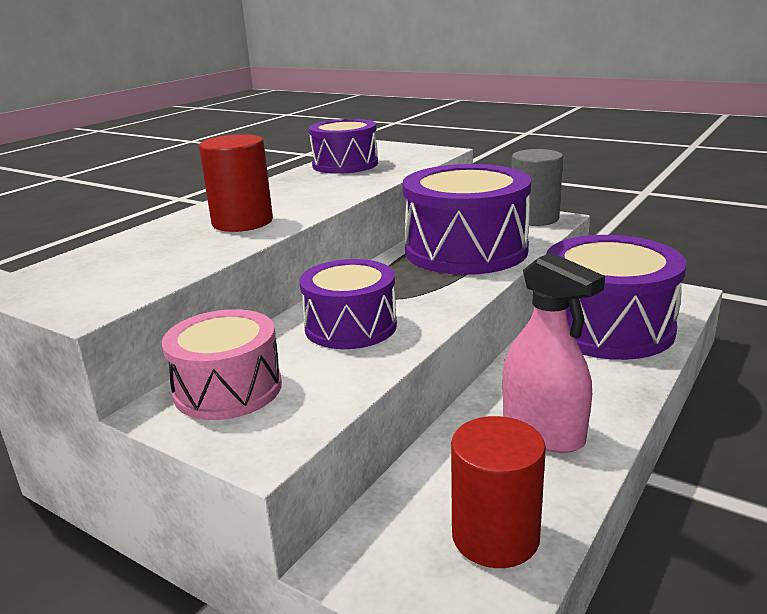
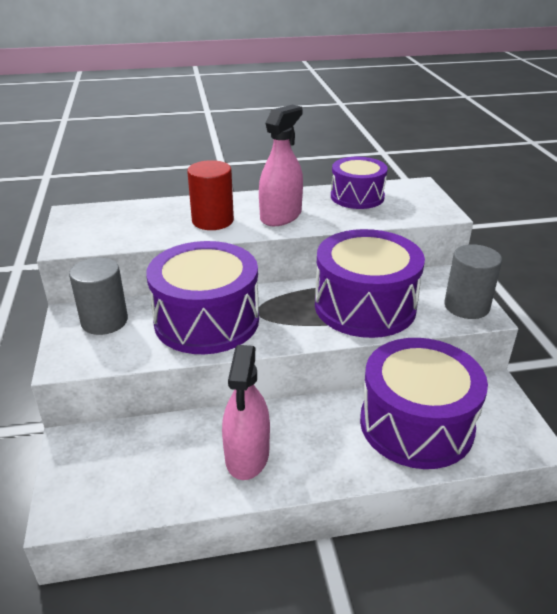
camera: 45 degrees right, 10 degrees up
(228, 389) = (104, 321): pink drum -> grey cylinder
(308, 196) = (281, 216): none -> pink spray bottle
(350, 326) = (207, 320): purple drum -> purple drum, size x1.65
(495, 536) = (131, 484): red cylinder -> none

